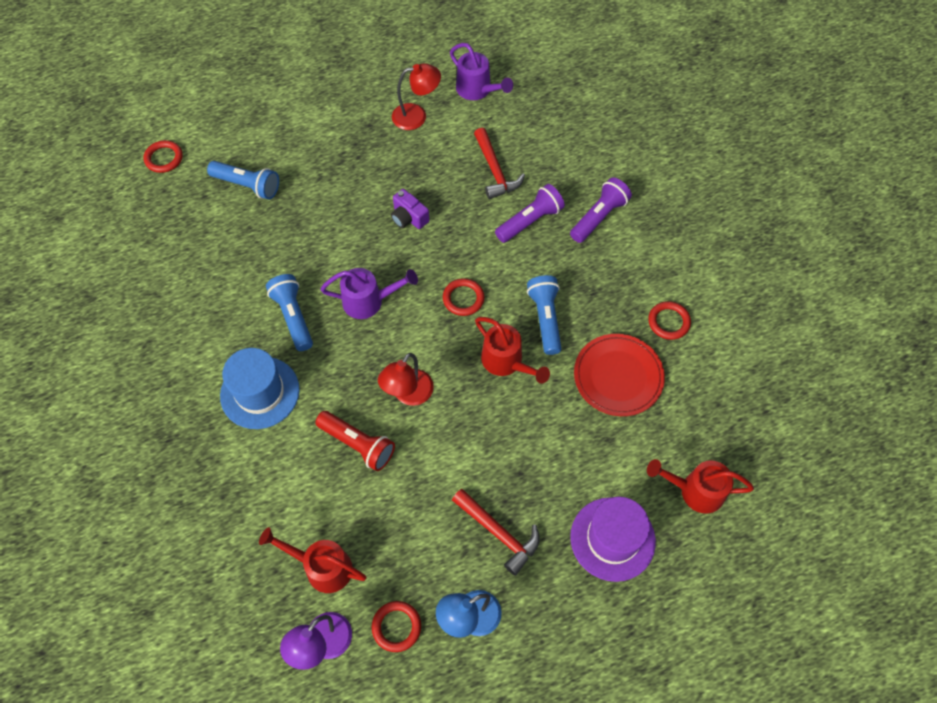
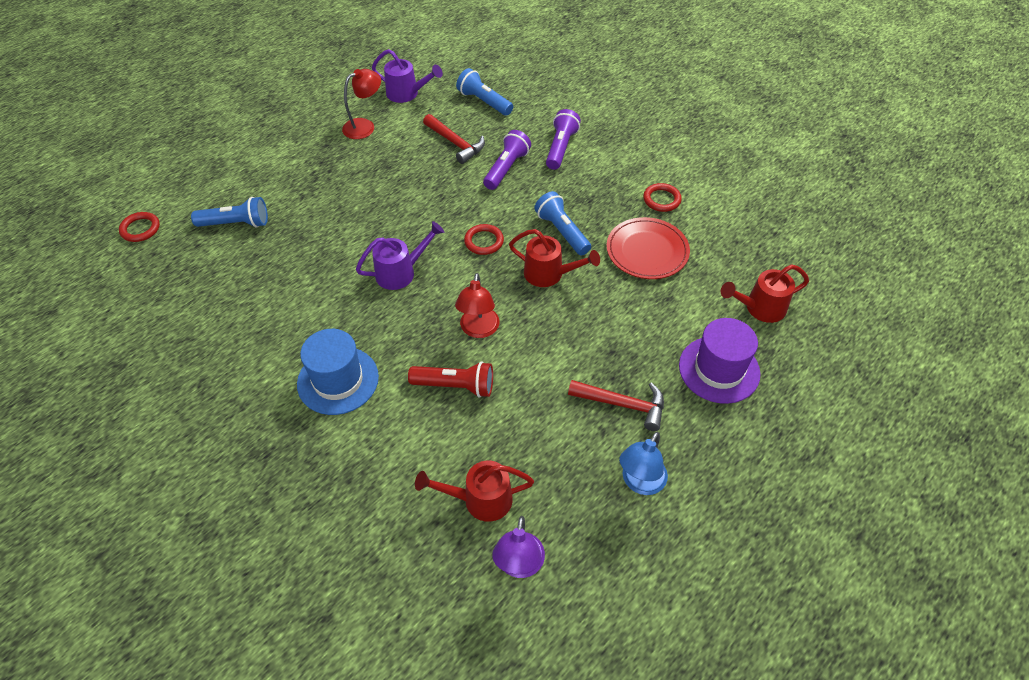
camera: 25 degrees left, 10 degrees down
(293, 316) = (336, 309): blue flashlight -> blue flashlight (484, 102)
(396, 627) = (579, 519): red ring -> none
(409, 217) = (400, 199): purple camera -> none

